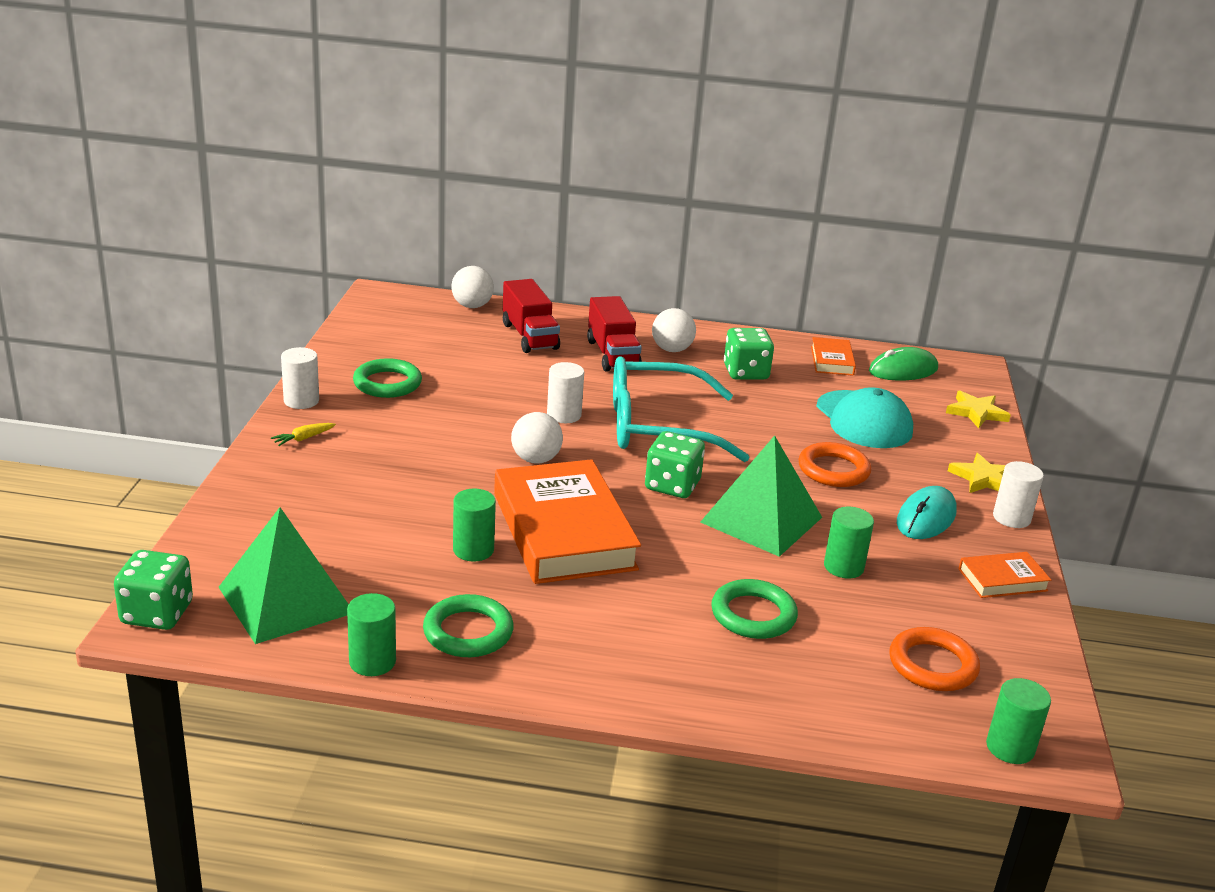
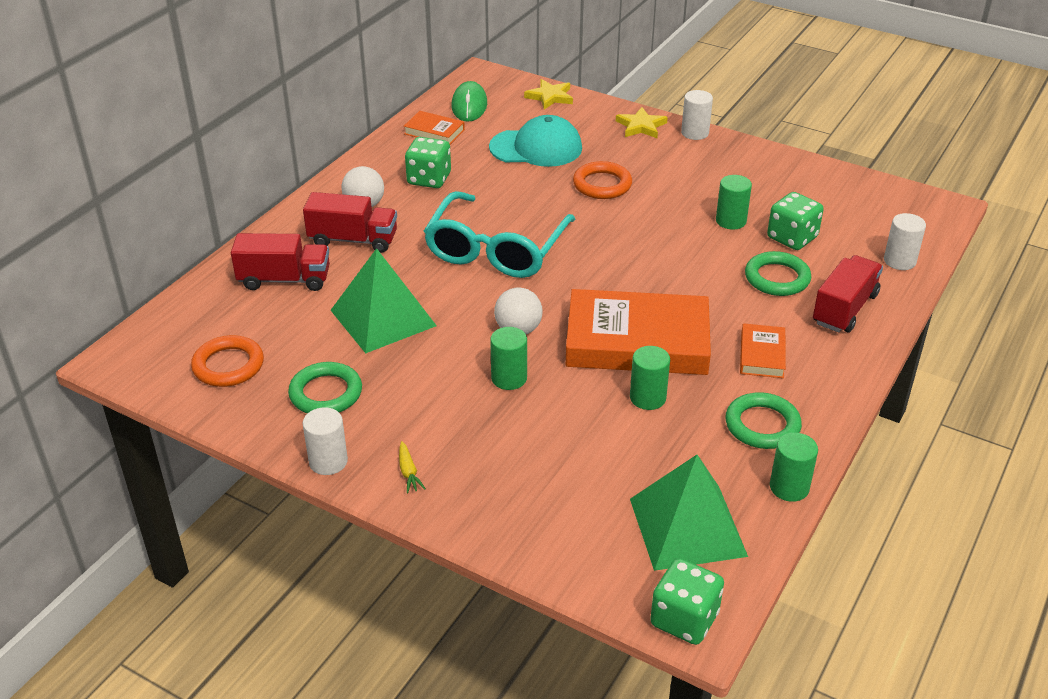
camera: 65 degrees left, 10 degrees up
(472, 306) = (191, 302): white ball -> none
(564, 415) = (449, 295): white cylinder -> white cylinder (899, 261)
(672, 485) = (591, 267): green dice -> green dice (792, 238)
(730, 676) = (844, 309): none -> red truck
(761, 519) = (657, 238): green pyramid -> green pyramid (383, 318)
(926, 518) = (682, 166): turquoise mouse -> none
(932, 665) = (850, 222): orange ring -> orange ring (228, 365)
(1002, 580) = (766, 162): orange book -> orange book (762, 355)
(1010, 748) = (936, 221): green cylinder -> green cylinder (509, 378)

